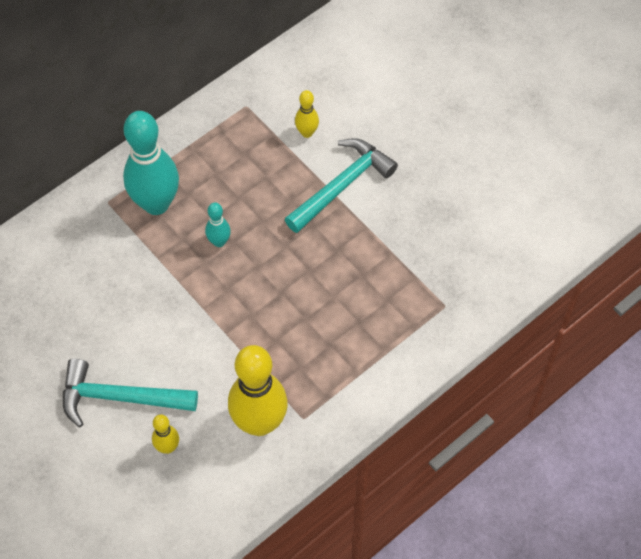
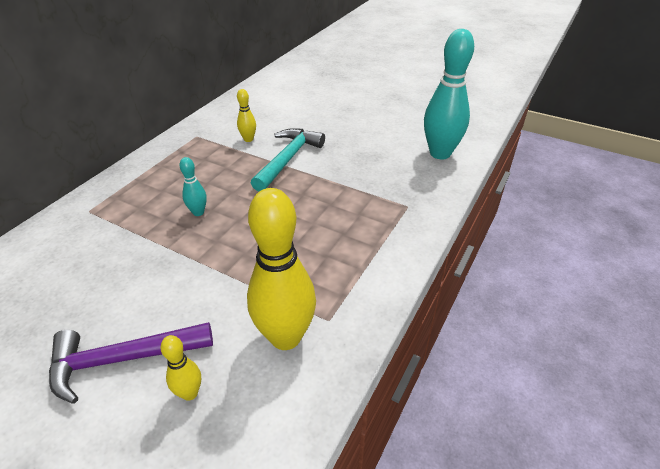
camera: 20 degrees left, 20 degrees down
(120, 397) = (123, 359): turquoise hammer -> purple hammer
(156, 203) = (134, 202): turquoise bowling pin -> turquoise bowling pin (440, 153)

